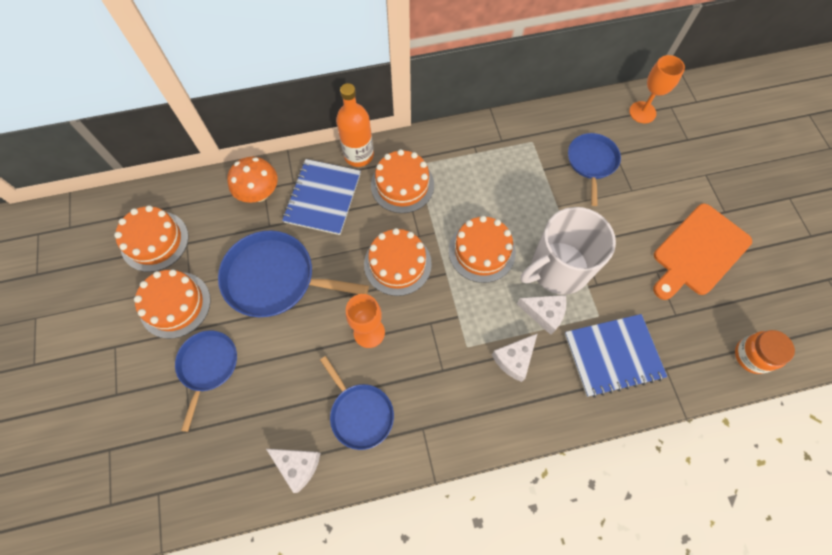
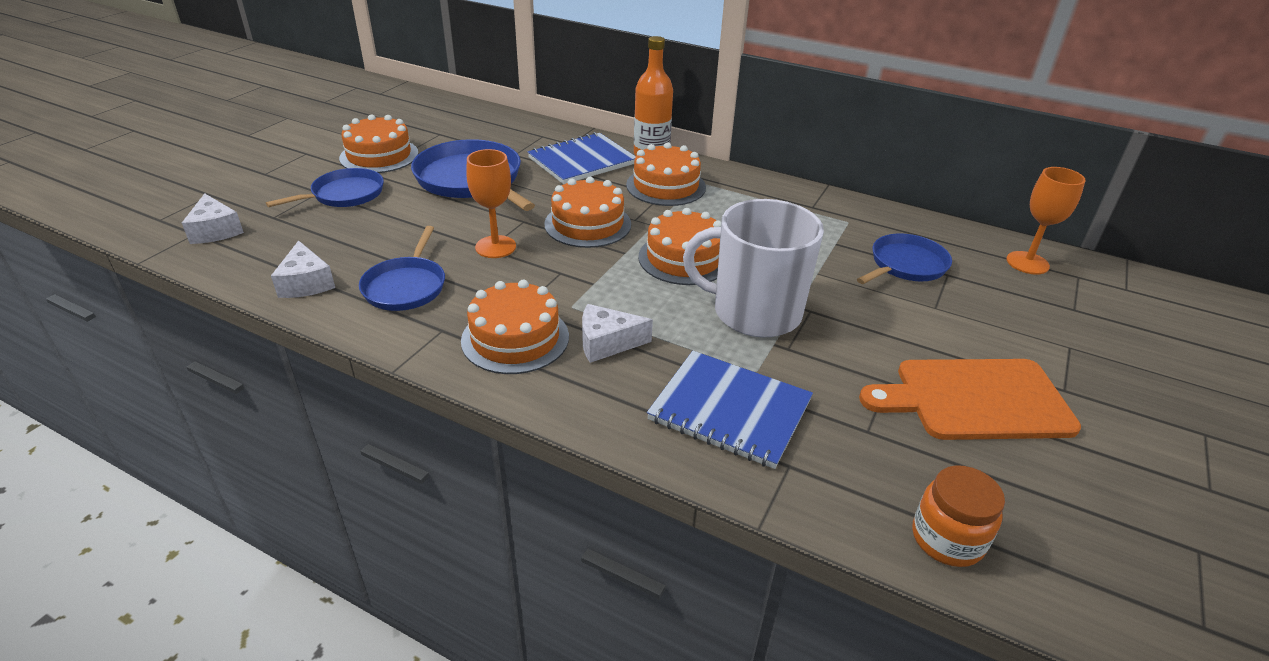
camera: 40 degrees right, 30 degrees down
(155, 241) = (420, 123): orange cake -> orange cake (515, 338)
(259, 193) = (535, 137): orange mushroom -> none
(544, 313) = (690, 332): white cheese -> white cheese (215, 230)

